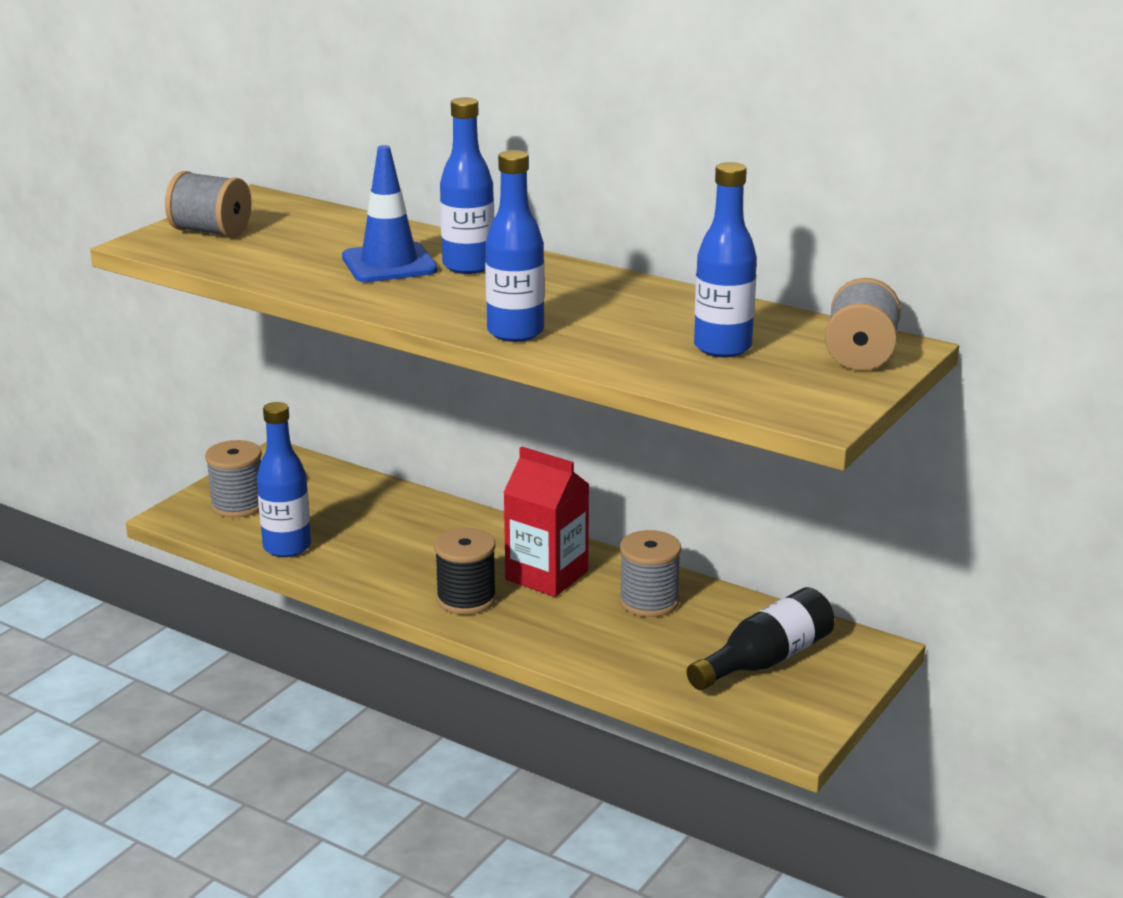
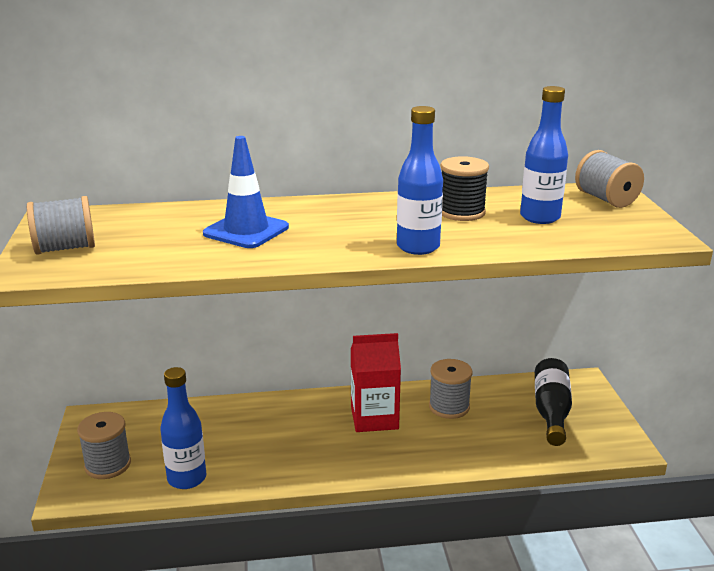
camera: 40 degrees left, 0 degrees up
(466, 599) = (352, 456): black spool -> black spool (461, 212)
(468, 266) = (300, 217): blue bottle -> none

